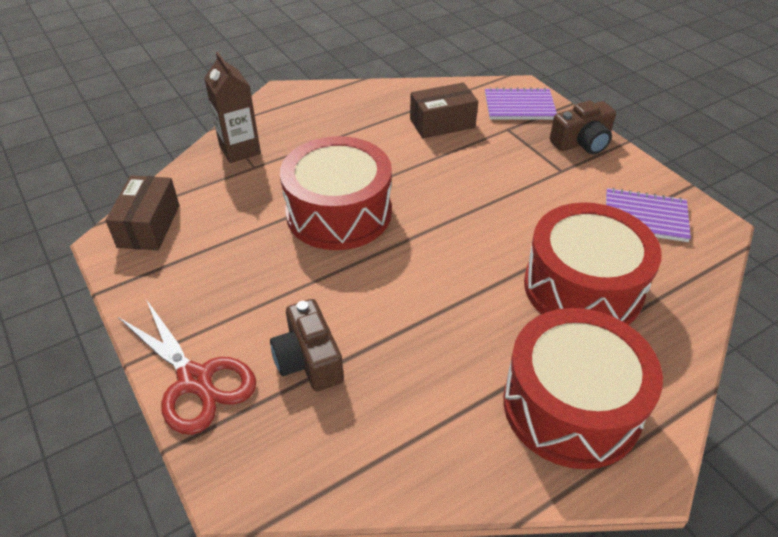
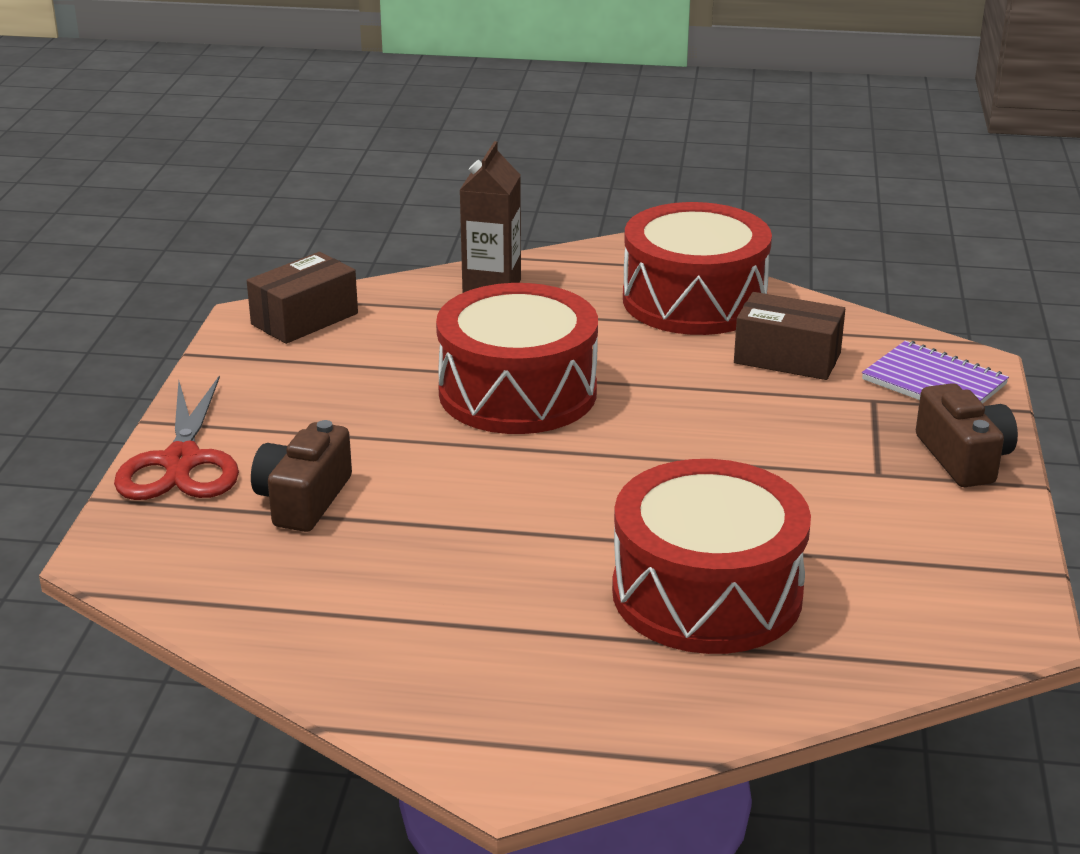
camera: 40 degrees right, 15 degrees down
(571, 406) = (517, 679): red drum -> red drum (694, 300)
(582, 142) = (963, 458): brown camera -> brown camera turned 120 degrees counterclockwise
(645, 217) = (920, 572): purple notebook -> none

